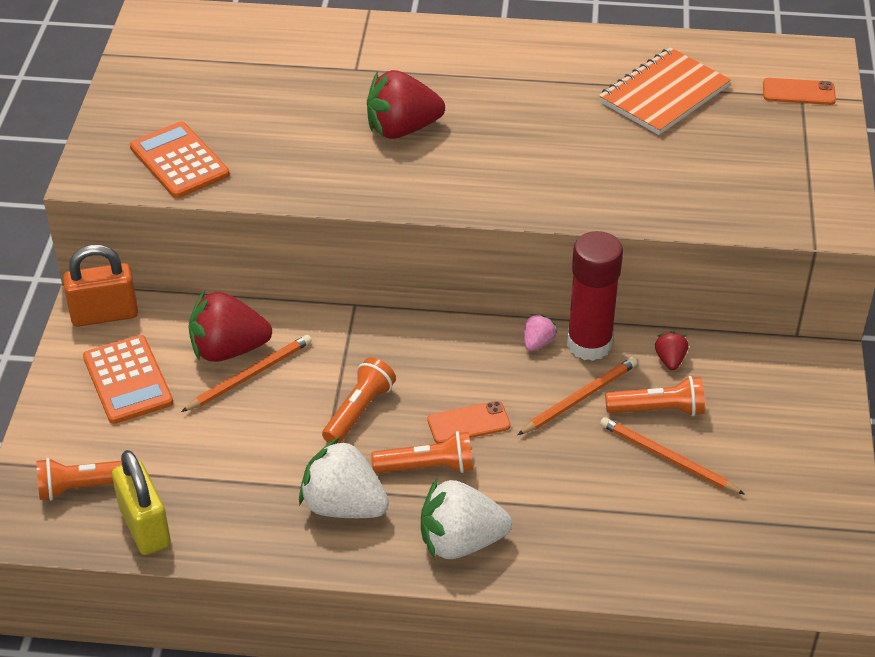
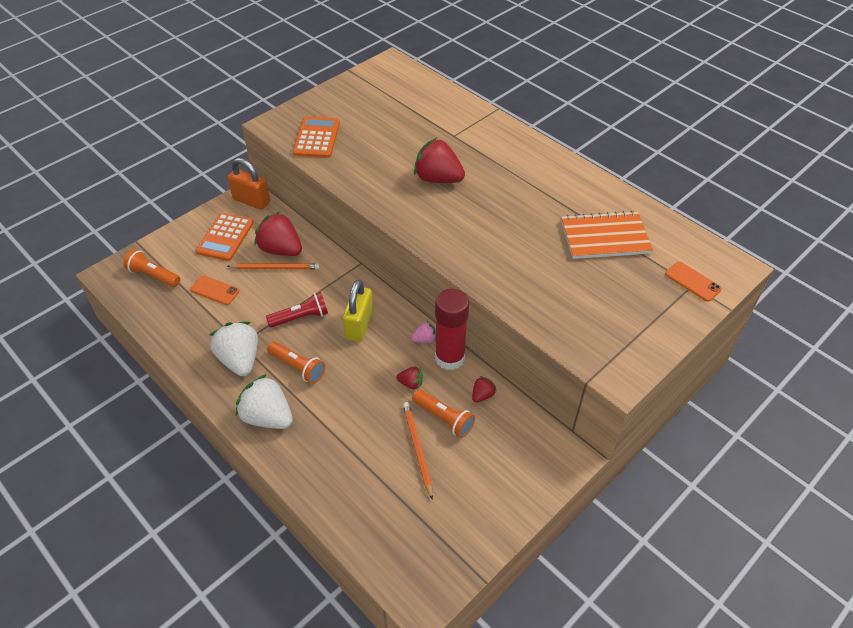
camera: 40 degrees right, 5 degrees up
(145, 527) = (153, 310): yellow padlock -> yellow padlock (359, 325)
(359, 411) = (300, 317): orange flashlight -> red flashlight
(468, 423) = (342, 358): orange phone -> orange phone (215, 290)
(579, 398) = (411, 383): orange pencil -> red strawberry

